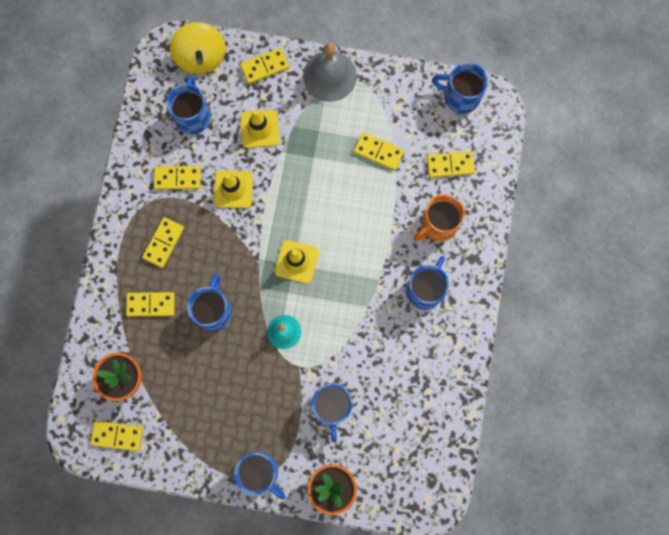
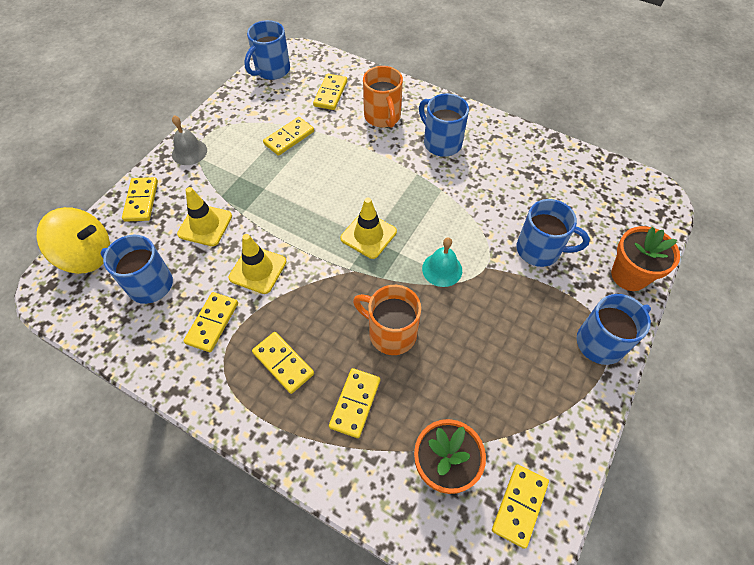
camera: 70 degrees left, 20 degrees down
(213, 310) = (391, 333): blue mug -> orange mug
(330, 76) = (189, 152): grey bell -> grey bell, size x0.61

